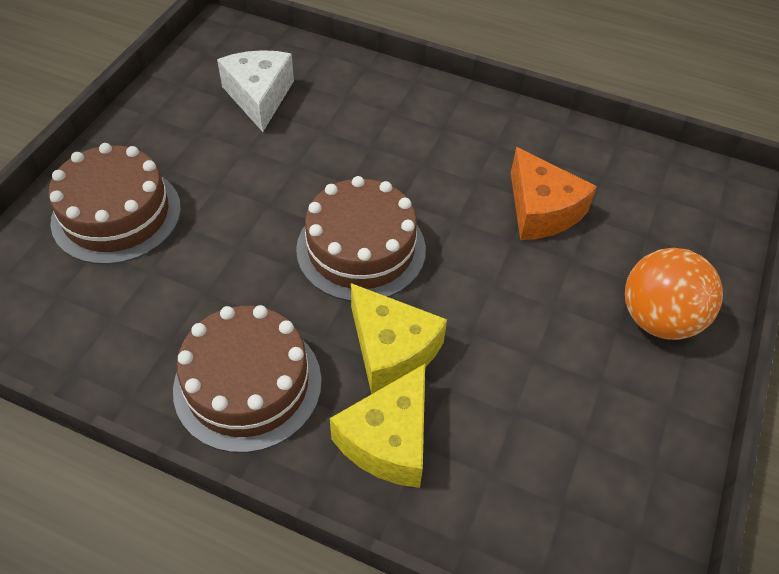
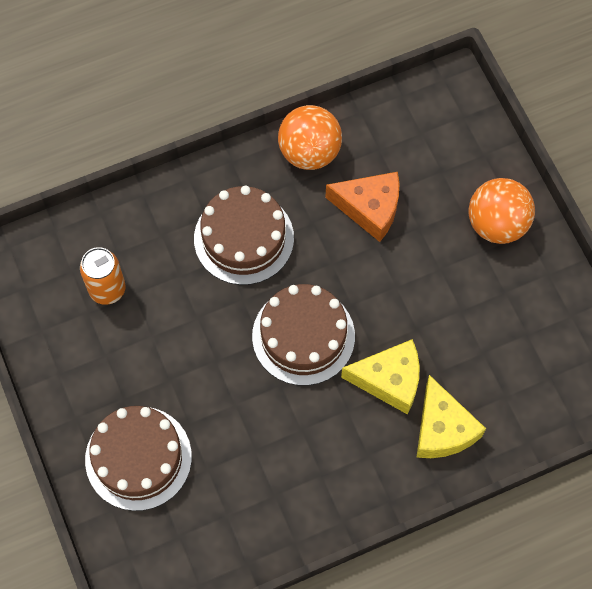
camera: 45 degrees left, 15 degrees up
(248, 384) = (343, 473): brown cake -> brown cake (244, 238)
(259, 97) = (107, 289): white cheese -> orange can
(536, 135) = (309, 152): none -> orange ball

